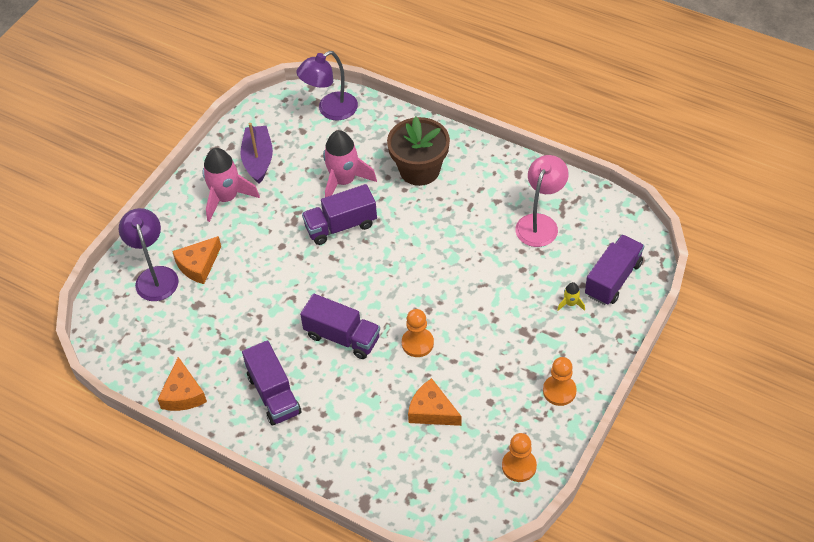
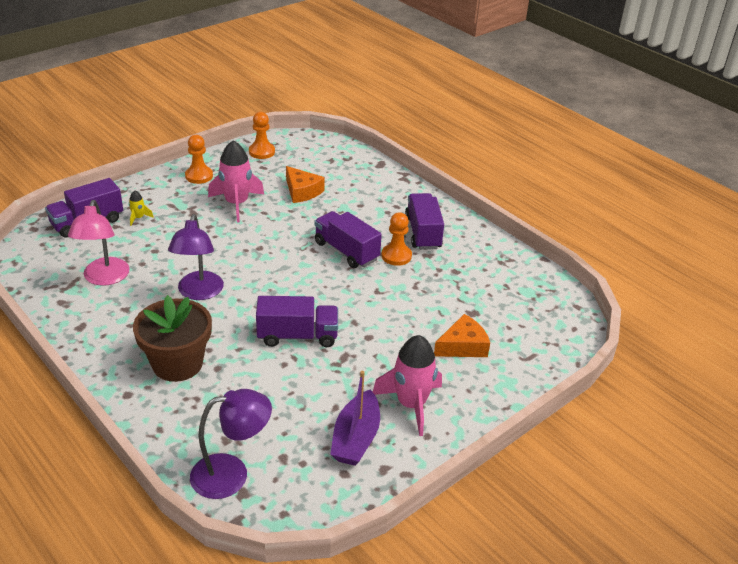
camera: 165 degrees left, 15 degrees down
(155, 276) = (512, 350): purple lamp -> purple lamp (199, 293)
(183, 394) = (501, 254): orange cheese -> none
(344, 181) = (268, 379): pink rocket -> pink rocket (236, 204)
(417, 343) = (285, 230): orange pawn -> orange pawn (396, 256)
(540, 223) = (104, 278): pink lamp -> pink lamp turned 45 degrees counterclockwise

